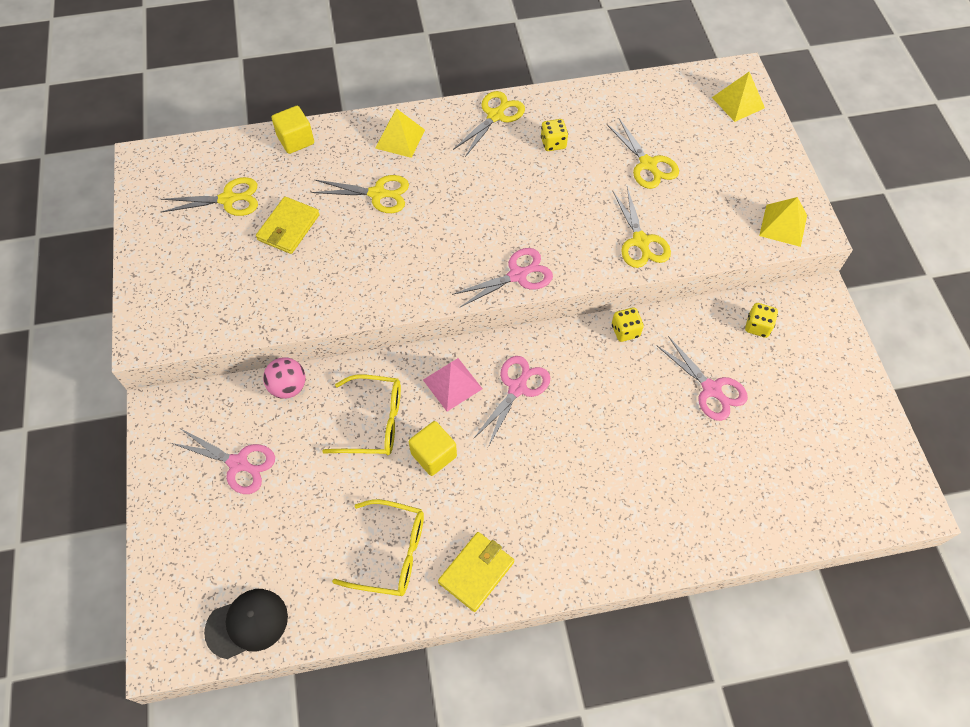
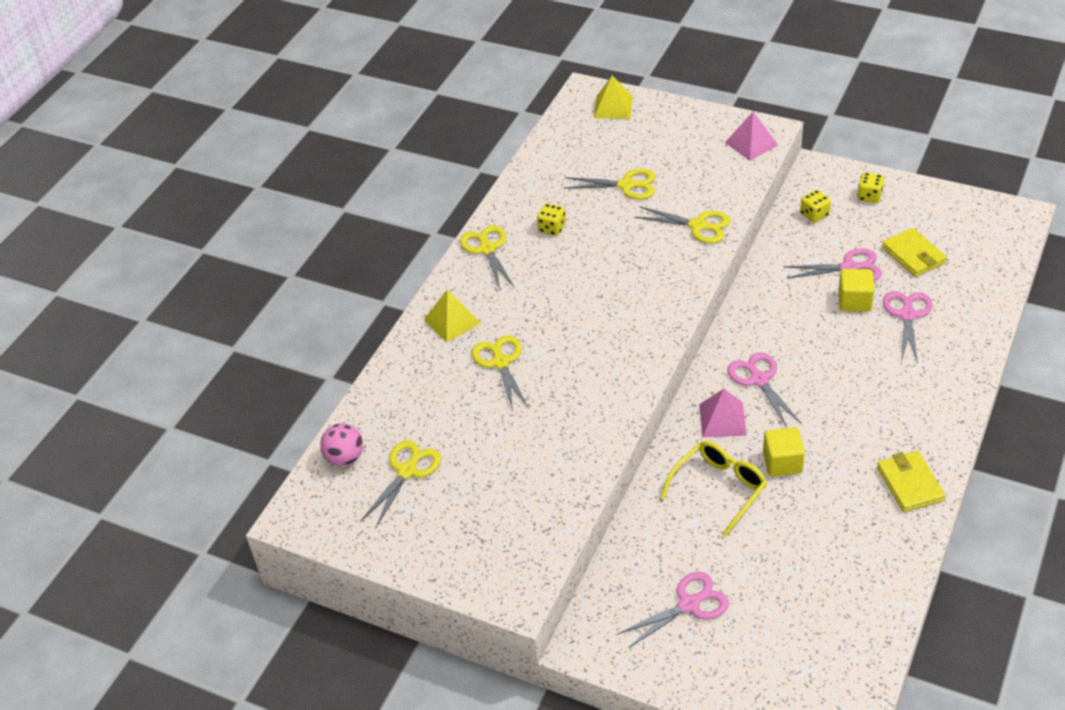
camera: 50 degrees left, 15 degrees down
(247, 623) = (855, 662): black cap -> none
(288, 227) = (482, 440): yellow wallet -> yellow wallet (913, 255)
(288, 387) = (635, 534): pink ball -> pink ball (345, 458)
(296, 140) = (382, 393): yellow cube -> yellow cube (854, 301)
(377, 194) = (501, 363): yellow scissors -> yellow scissors turned 60 degrees counterclockwise
(391, 553) = (855, 531): yellow glasses -> none
(517, 275) = (668, 312): pink scissors -> pink scissors (907, 315)
(625, 331) = (757, 289): yellow dice -> yellow dice (869, 196)
(783, 225) = (751, 143): yellow pyramid -> pink pyramid

